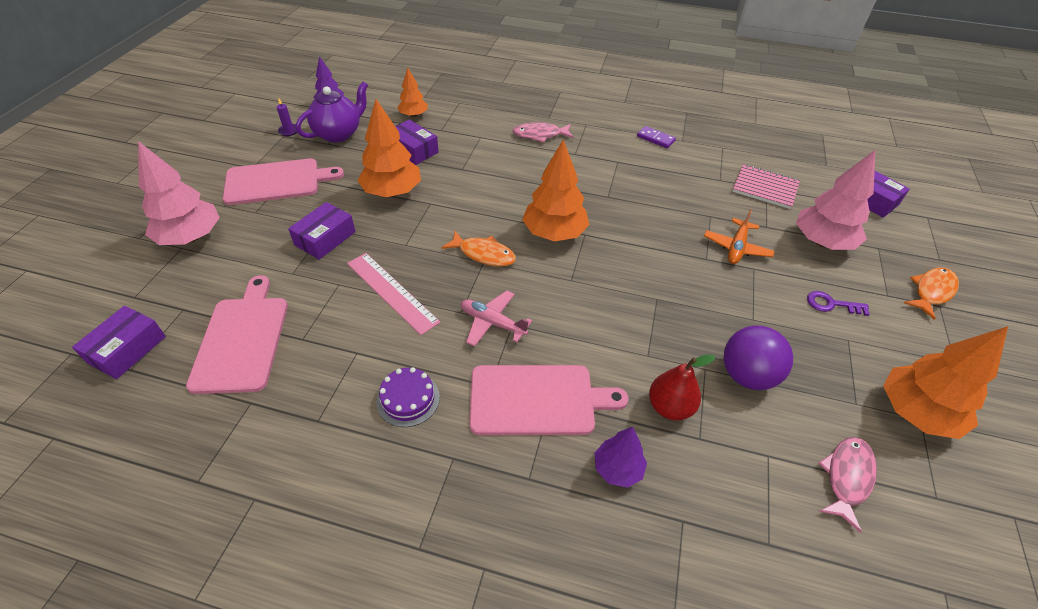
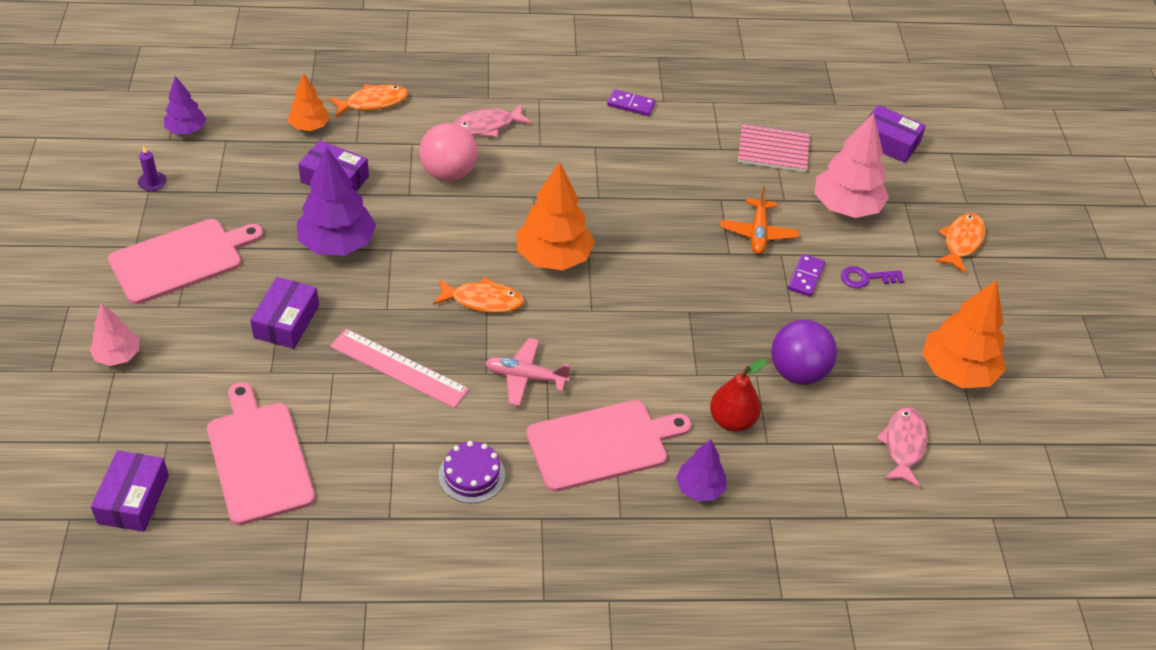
camera: 20 degrees left, 0 degrees up
(191, 237) = (118, 356): pink tree -> pink tree, size x0.57
(339, 134) = (223, 174): purple teapot -> none
(392, 192) = (337, 244): orange tree -> purple tree
(465, 108) = (373, 102): none -> orange fish
(498, 160) = (449, 173): none -> pink ball
(773, 291) = (805, 277): none -> purple domino

